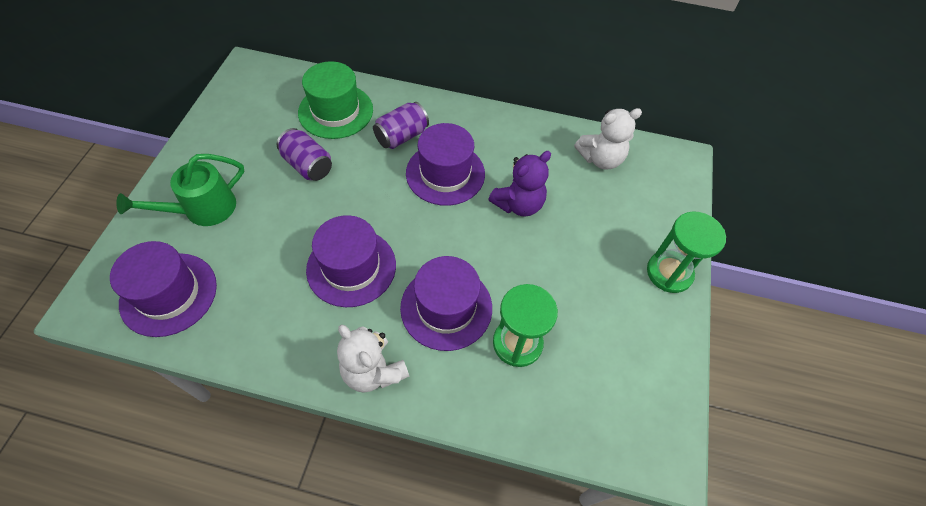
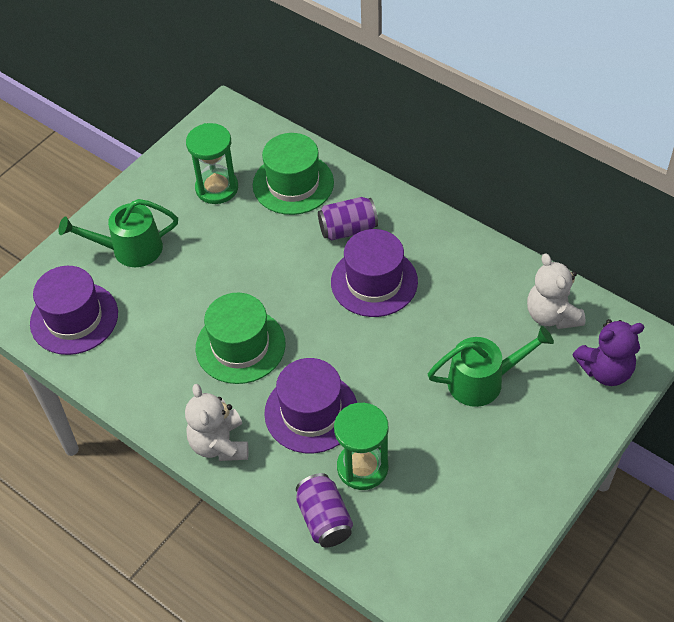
camera: 30 degrees right, 5 degrees down
(308, 165) = (242, 234): purple can -> purple can (324, 519)
(351, 267) = (240, 346): purple hat -> green hat
(518, 204) = (434, 336): purple teddy bear -> purple teddy bear (605, 370)
(577, 229) = (482, 381): none -> green watering can
(600, 159) = (552, 315): white teddy bear -> white teddy bear turned 60 degrees clockwise
(669, 273) = (557, 456): green hourglass -> green hourglass (217, 188)

